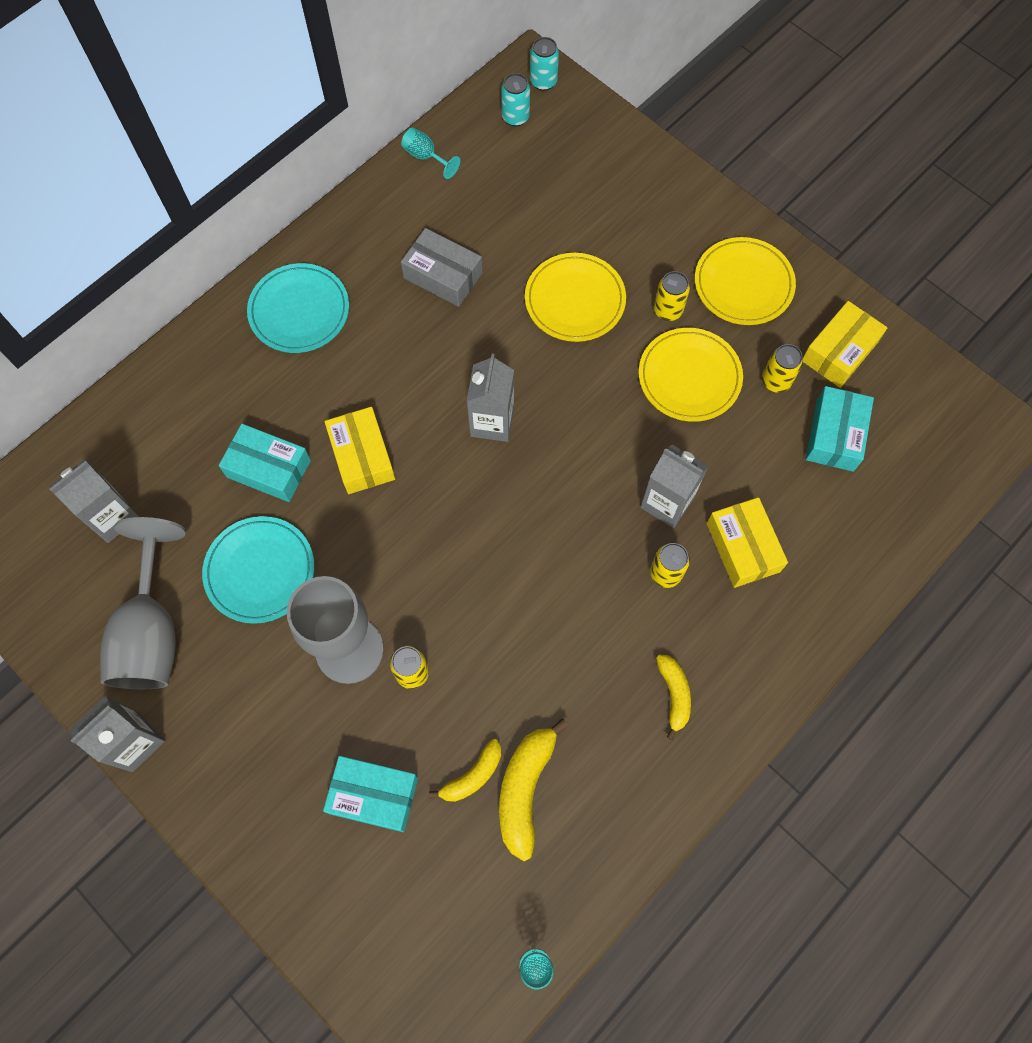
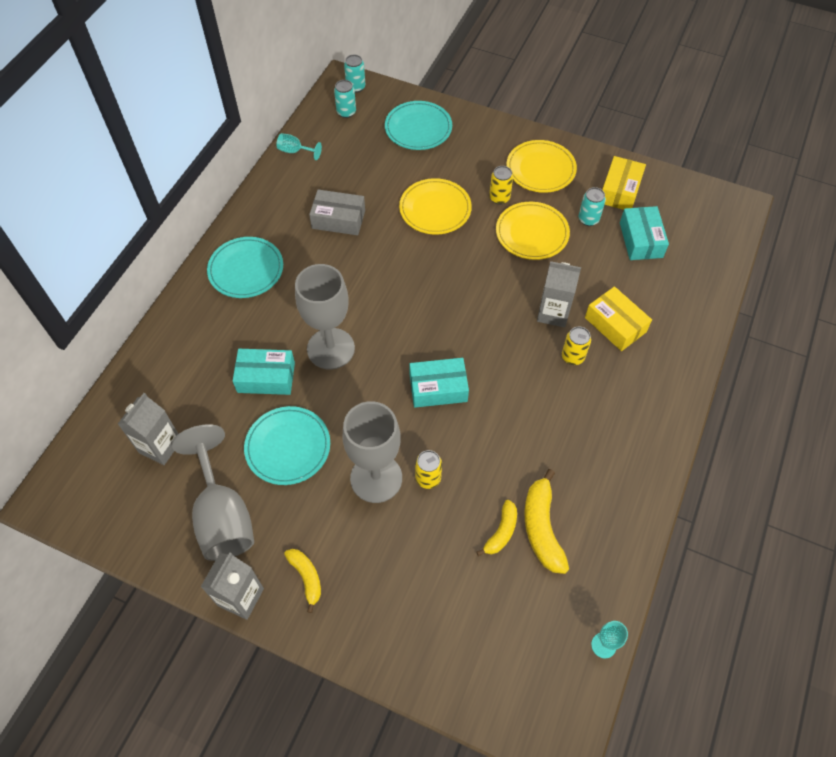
camera: 20 degrees left, 10 degrees down
(362, 456) = (331, 348): yellow box -> grey goblet
(373, 795) = (436, 570): turquoise box -> turquoise box (438, 388)
(492, 422) = (412, 299): grey carton -> none
(602, 170) = (418, 128): none -> turquoise plate
(674, 694) = (614, 431): yellow banana -> yellow banana (306, 577)
(776, 381) = (588, 219): yellow can -> turquoise can

